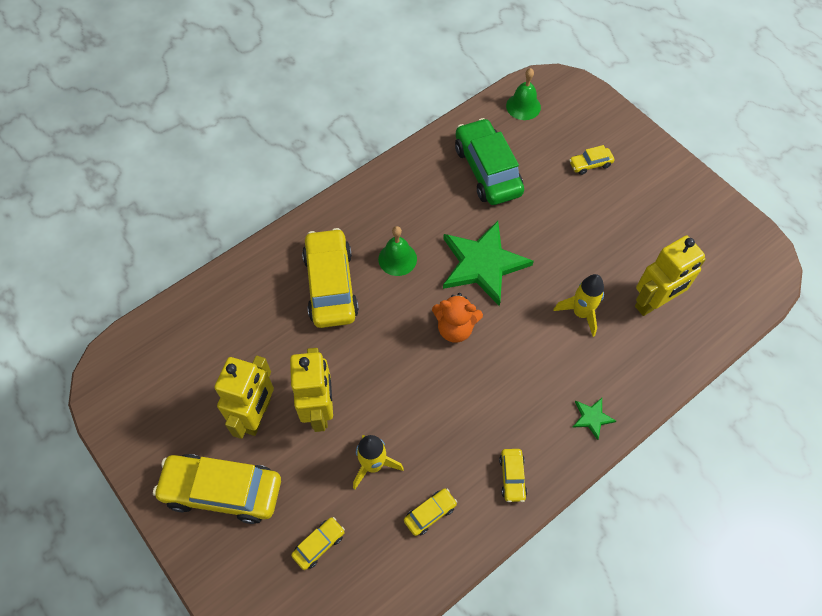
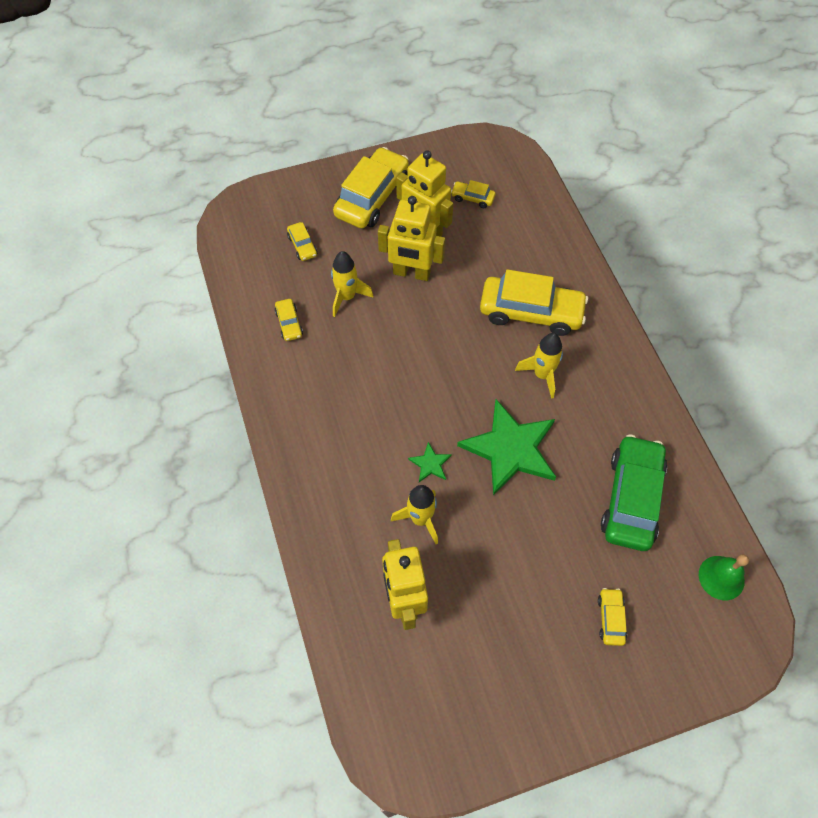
camera: 110 degrees right, 0 degrees up
(397, 259) = (542, 375): green bell -> yellow rocket
(455, 328) = (447, 398): orange teddy bear -> none
(487, 170) = (631, 498): green car -> green car turned 75 degrees counterclockwise
(512, 477) = (289, 393): yellow car -> yellow car (472, 198)
(592, 418) = (310, 480): green star -> green star (430, 464)

